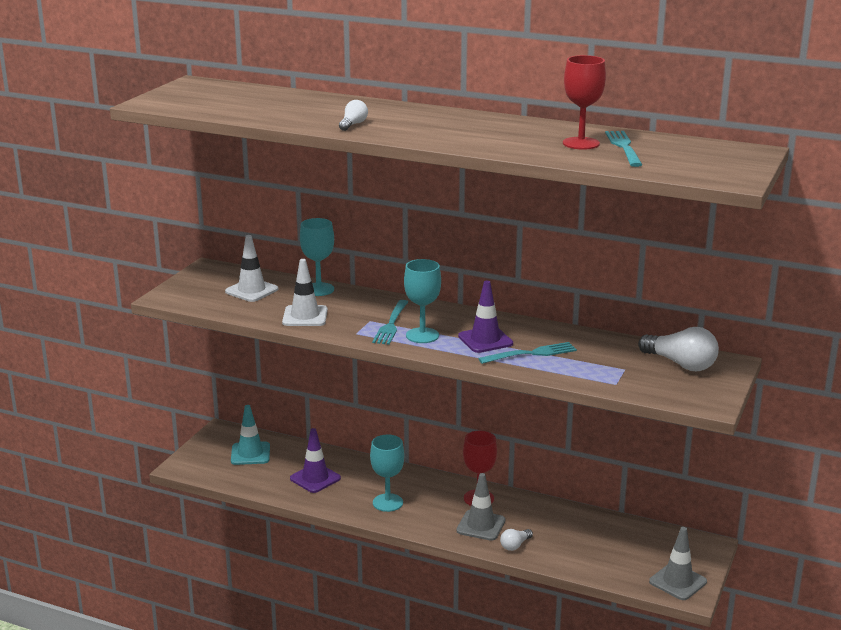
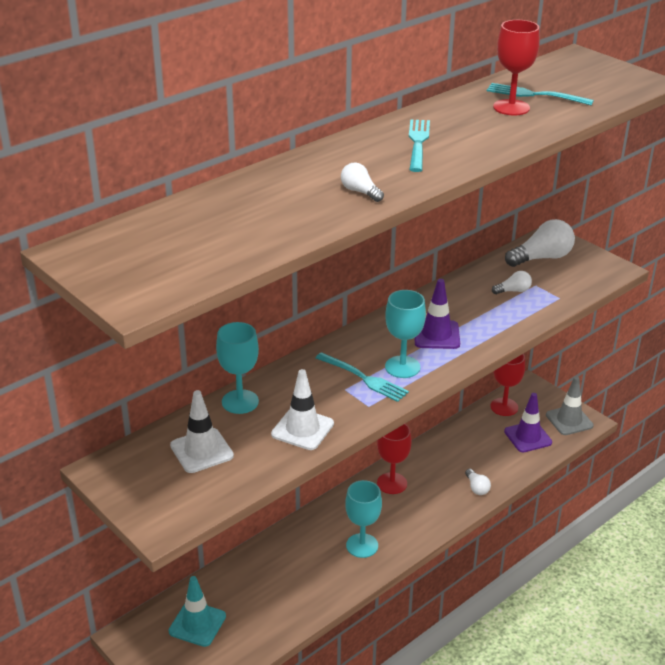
camera: 65 degrees left, 10 degrees up
(315, 478) = (284, 585): purple traffic cone -> purple traffic cone (528, 437)
(481, 525) = (435, 497): grey traffic cone -> none
(531, 354) = (479, 320): turquoise fork -> turquoise fork (418, 143)
(600, 360) = (513, 291): none -> white light bulb
(655, 536) = (504, 407): none -> red goblet

